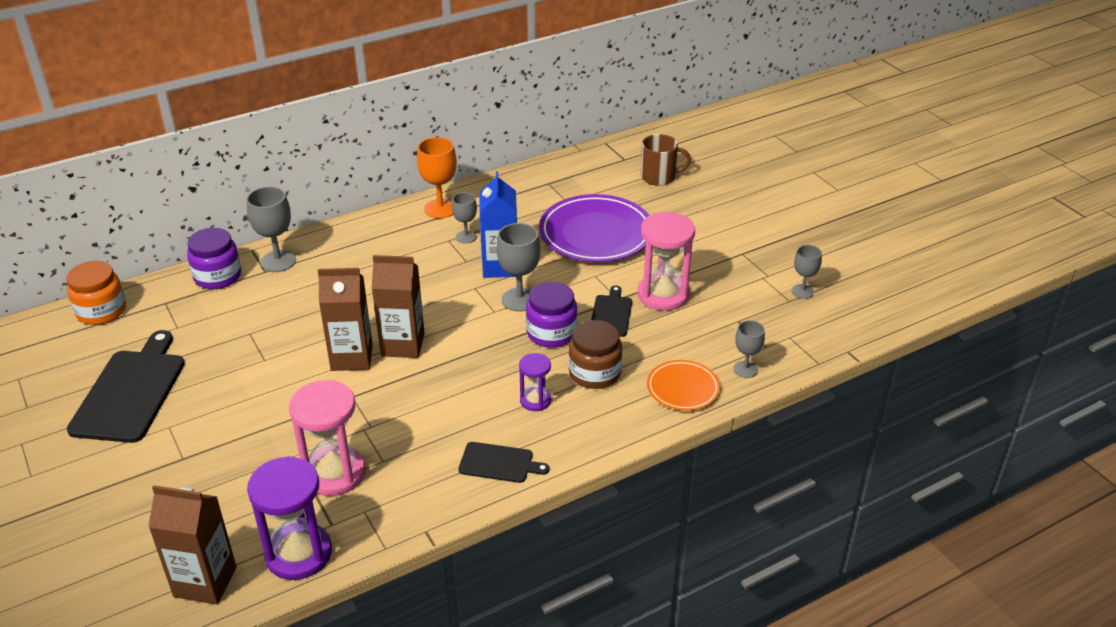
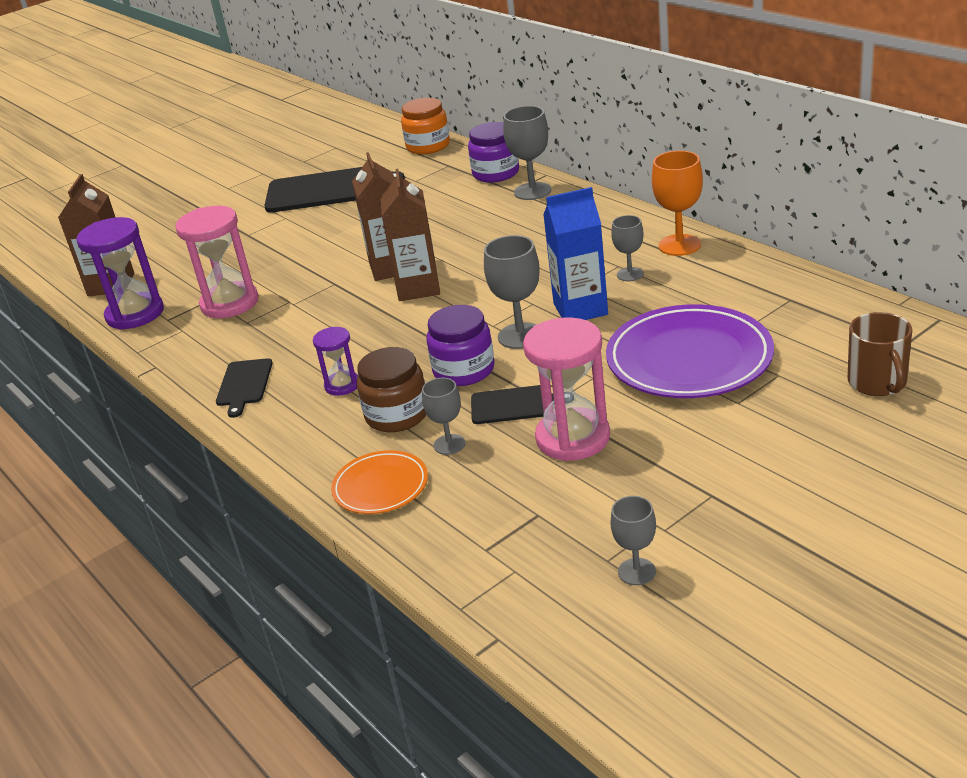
camera: 85 degrees right, 5 degrees down
(745, 369) = (429, 535): grey goblet -> grey goblet (449, 444)

